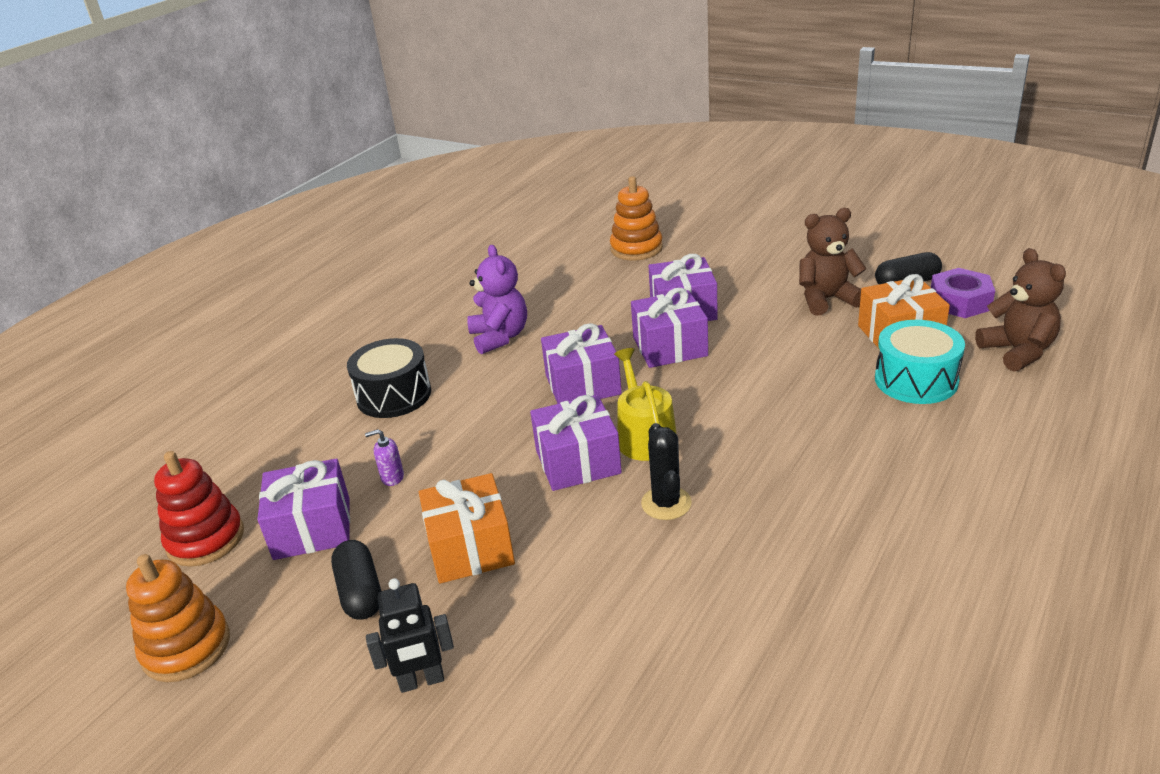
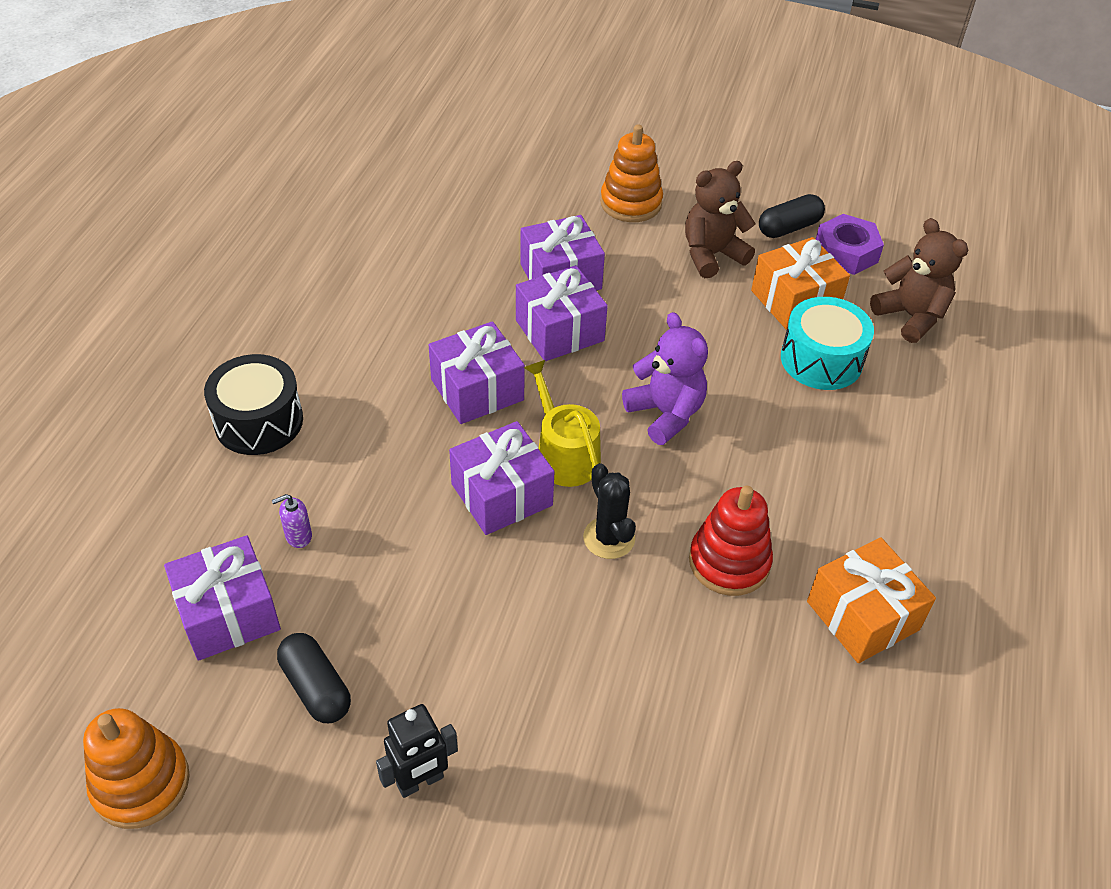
camera: 20 degrees left, 15 degrees up
(205, 539) = (103, 644): red stacking toy -> red stacking toy (729, 562)
(470, 547) = (418, 617): orange gift -> orange gift (862, 615)
(500, 337) = (359, 327): purple teddy bear -> purple teddy bear (665, 414)
(636, 248) = (483, 186): orange stacking toy -> orange stacking toy (631, 203)

